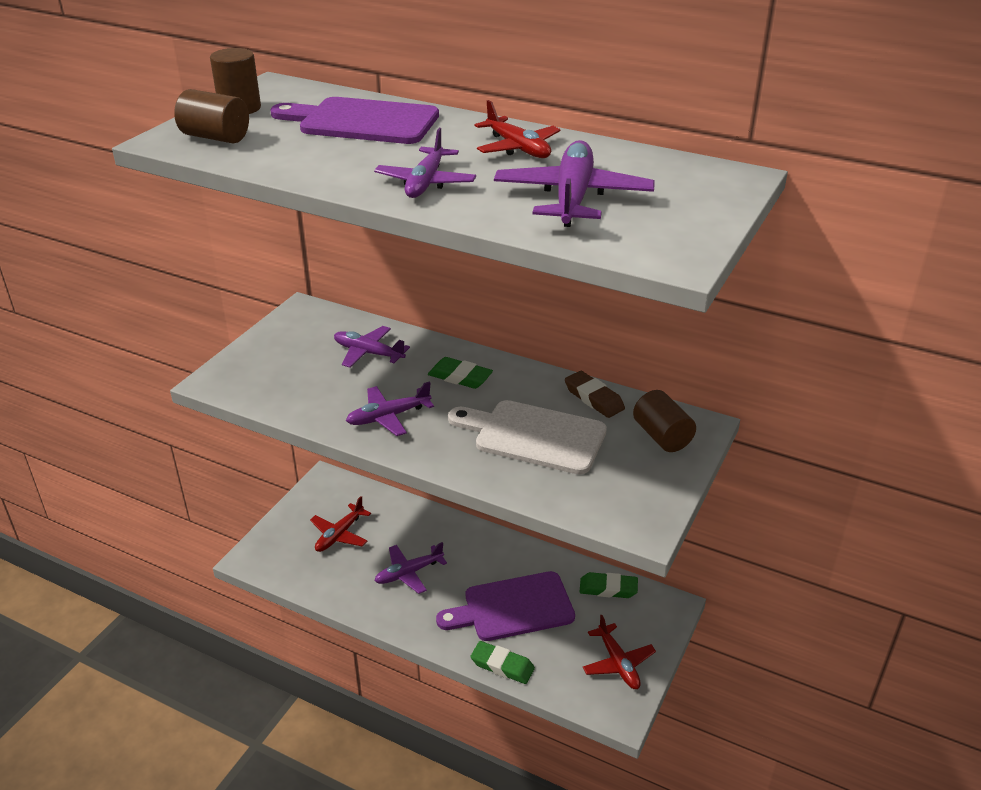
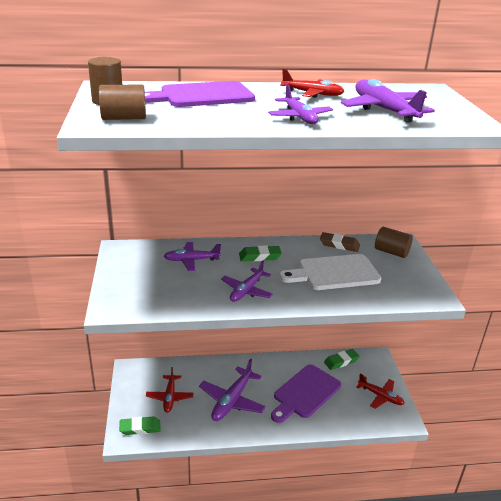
camera: 35 degrees left, 5 degrees down
(408, 573) = (232, 400): purple plane -> purple plane, size x1.51
(502, 665) = (328, 426): green eraser -> green eraser (140, 428)

